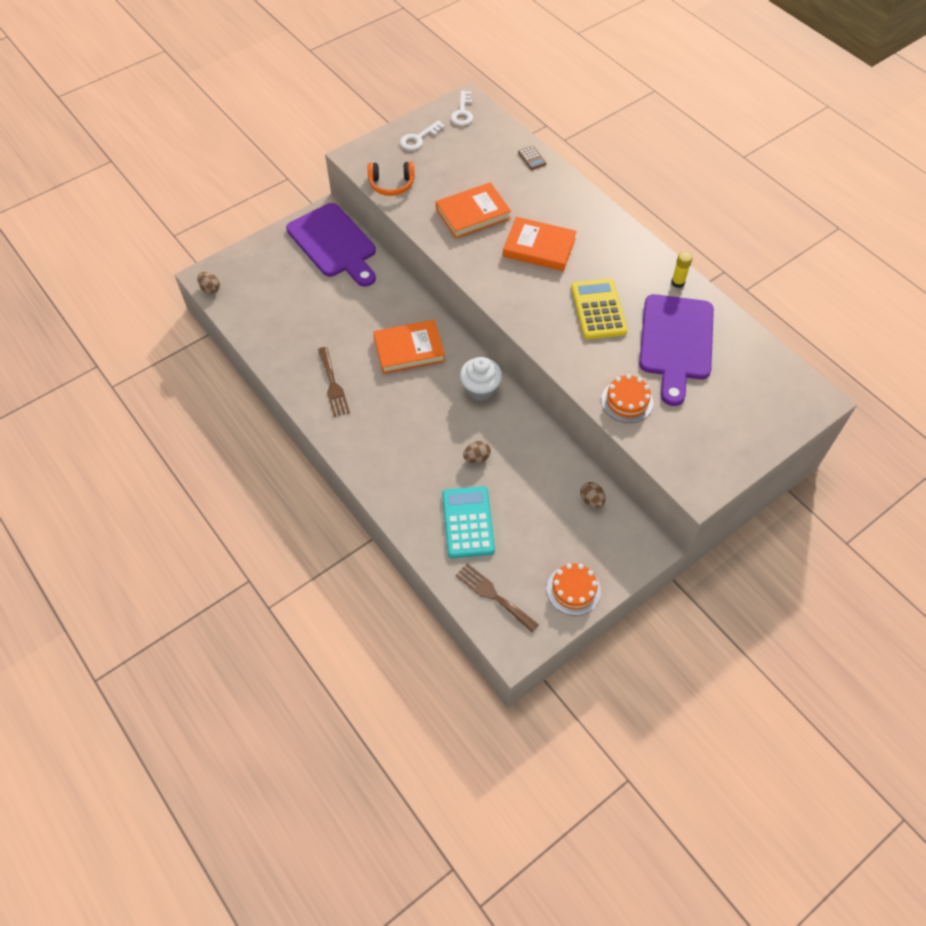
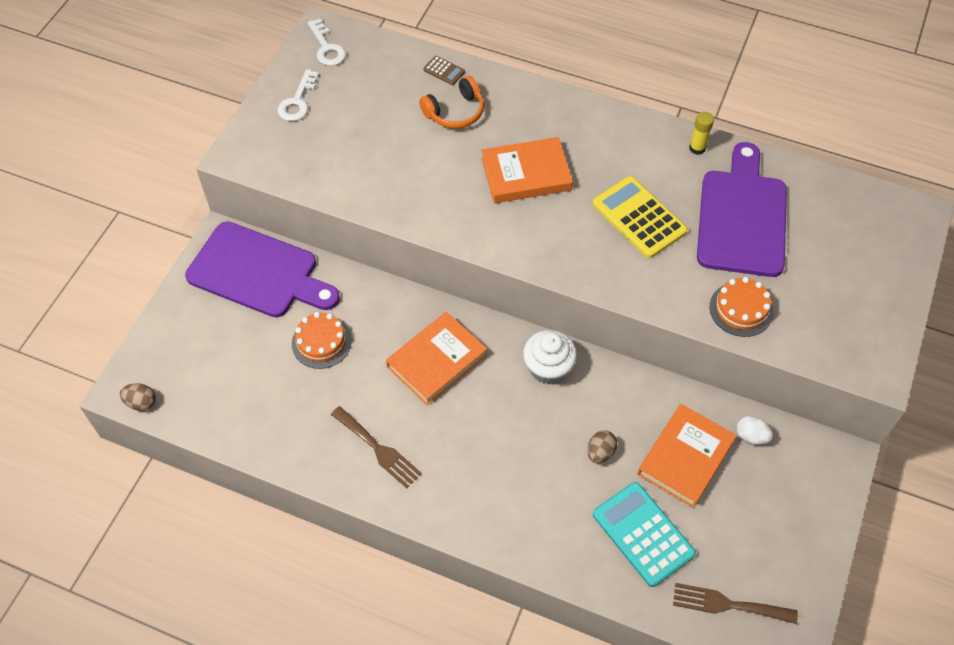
camera: 30 degrees left, 0 degrees up
(391, 184) = (305, 172): orange headphones -> orange headphones (455, 112)
(473, 214) = (425, 166): orange book -> orange book (685, 457)
(573, 590) = (803, 549): orange cake -> orange cake (321, 342)
(591, 500) = (751, 436): brown egg -> white egg
(676, 342) = (742, 217): purple cutting board -> purple cutting board turned 150 degrees counterclockwise

